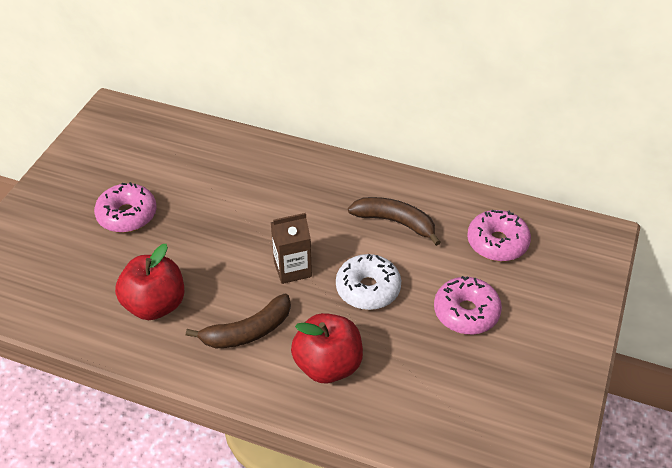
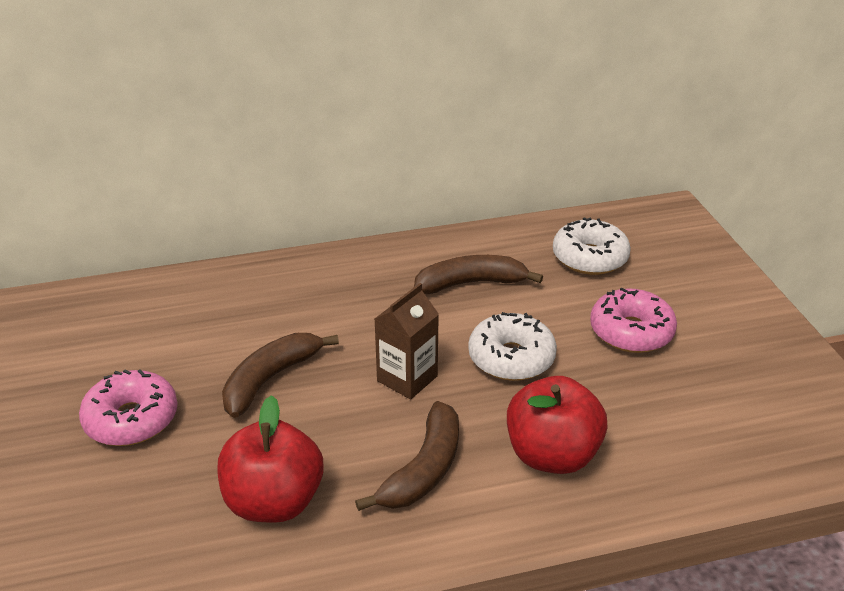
camera: 35 degrees left, 10 degrees down
(217, 228) = (270, 379): none -> brown banana
(497, 243) = (589, 258): pink donut -> white donut

